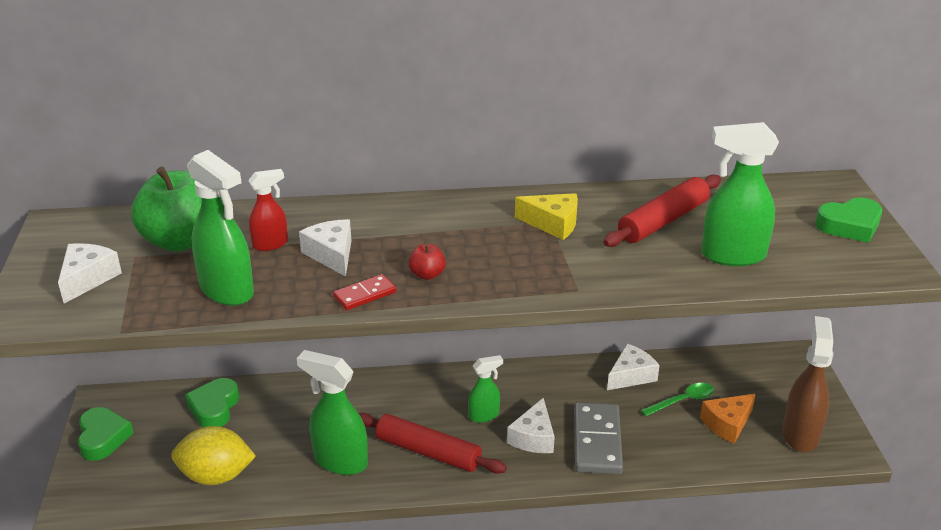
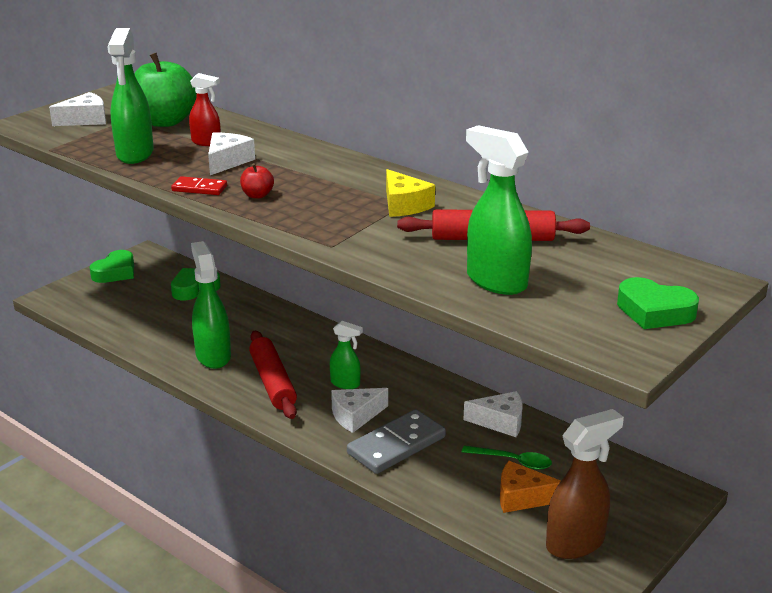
camera: 45 degrees right, 5 degrees down
(216, 476) = (136, 324): yellow lemon -> none

